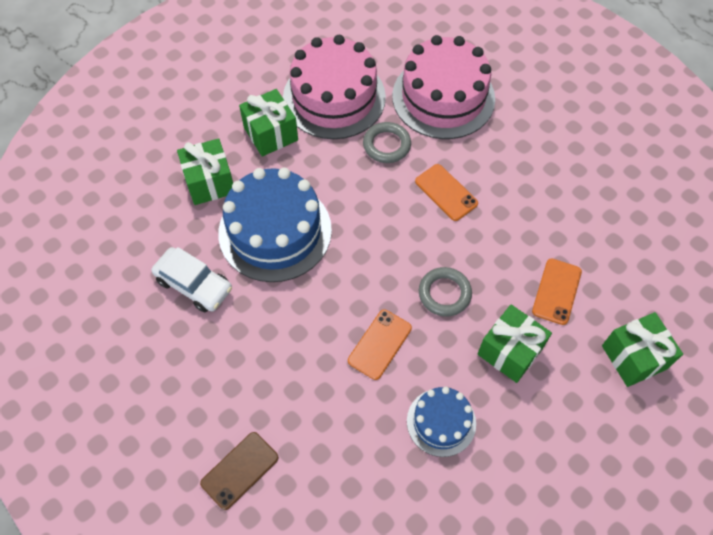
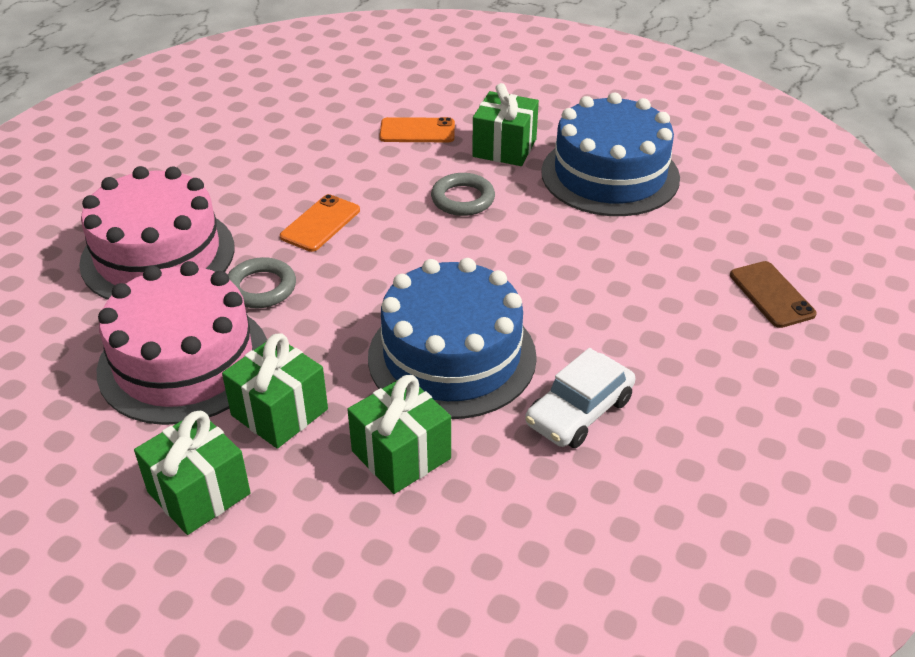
camera: 110 degrees left, 20 degrees down
(194, 284) = (579, 412): white car -> white car turned 150 degrees counterclockwise
(240, 470) = (771, 294): brown phone -> brown phone turned 45 degrees clockwise
(380, 344) = (554, 231): orange phone -> none
(441, 422) = (610, 175): blue cake -> blue cake, size x1.84
(634, 357) = (464, 83): green gift -> green gift (199, 493)

